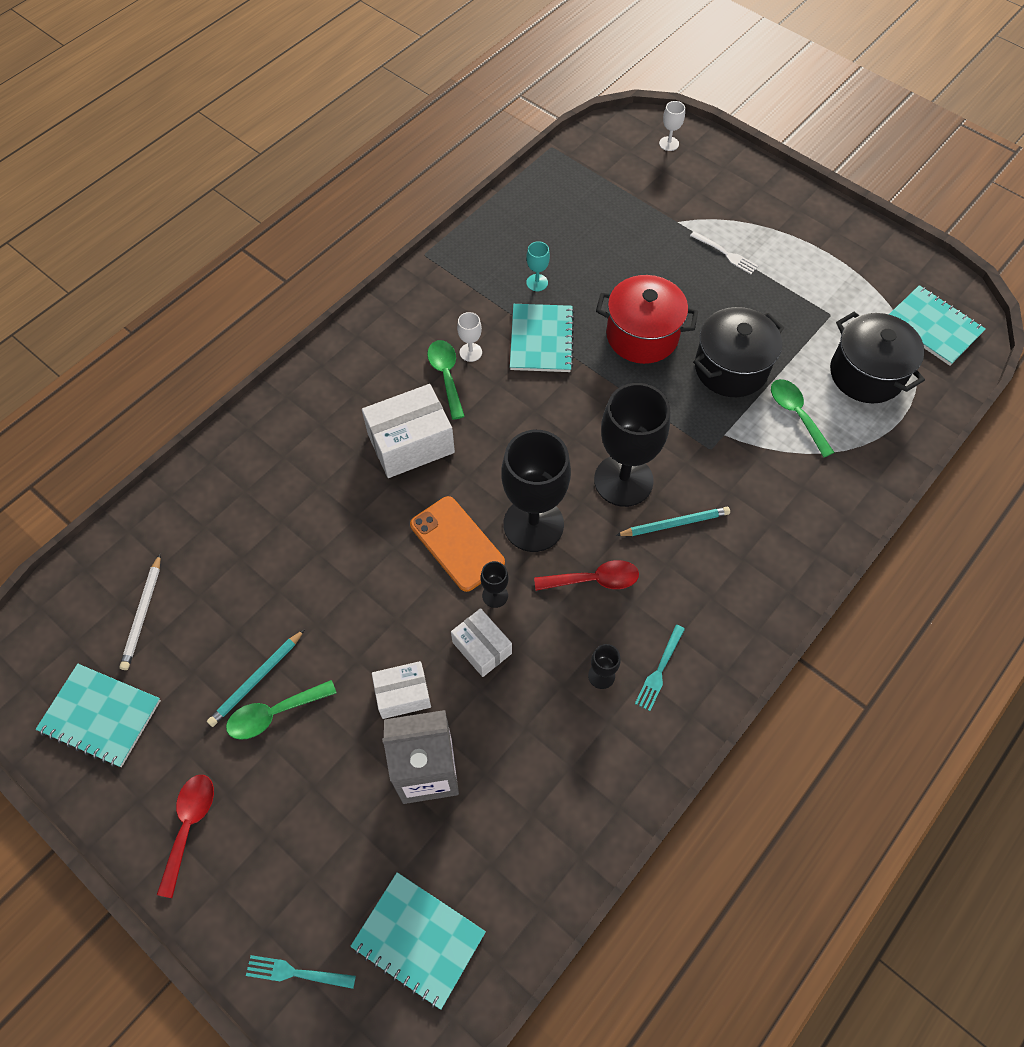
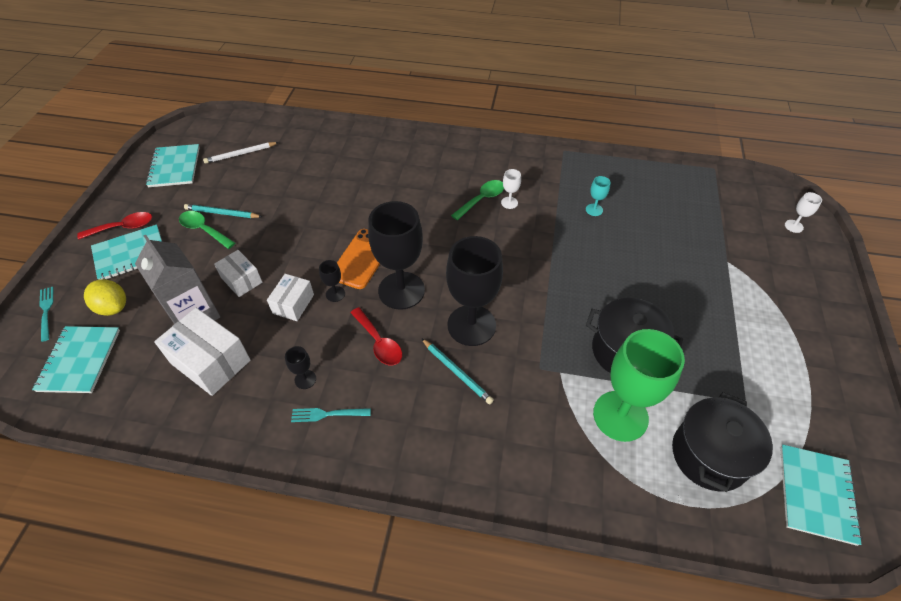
camera: 60 degrees right, 10 degrees down
(348, 875) = (113, 307): none -> yellow lemon
(411, 443) = (419, 206): white box -> white box (210, 362)
(541, 339) = (550, 232): turquoise notebook -> turquoise notebook (130, 254)
(642, 335) = (604, 284): red pot -> none
(726, 254) = (730, 303): white fork -> none
(796, 414) = (620, 416): green spoon -> green goblet

